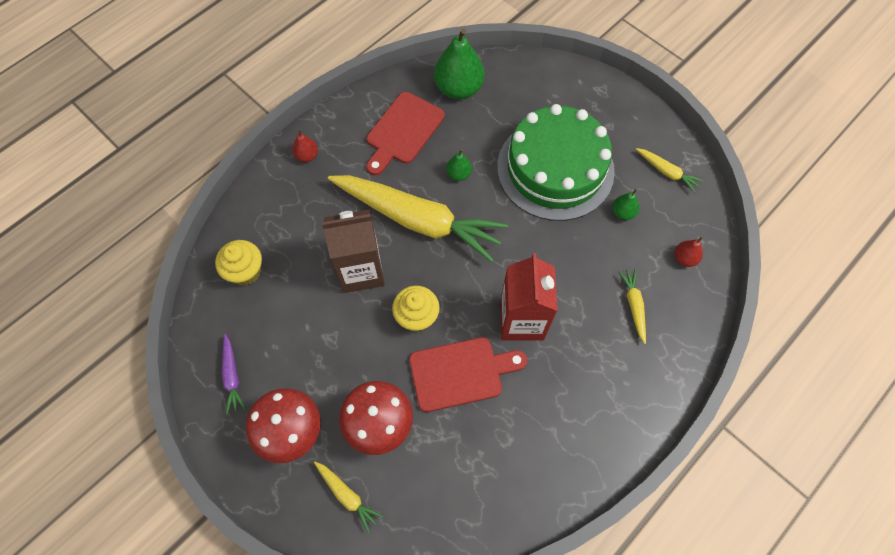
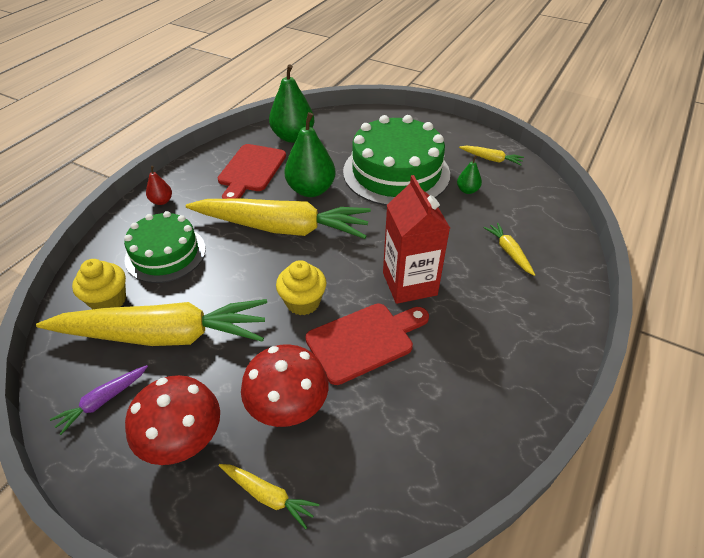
camera: 15 degrees left, 20 degrees down
(232, 376) = (103, 401): purple carrot -> purple carrot turned 75 degrees clockwise
(288, 322) = (163, 335): none -> yellow carrot
(302, 227) = (165, 254): none -> green cake
(361, 271) = (235, 276): brown carton -> none
(458, 174) = (311, 190): green pear -> green pear, size x2.07
(684, 258) = (535, 211): red pear -> none

